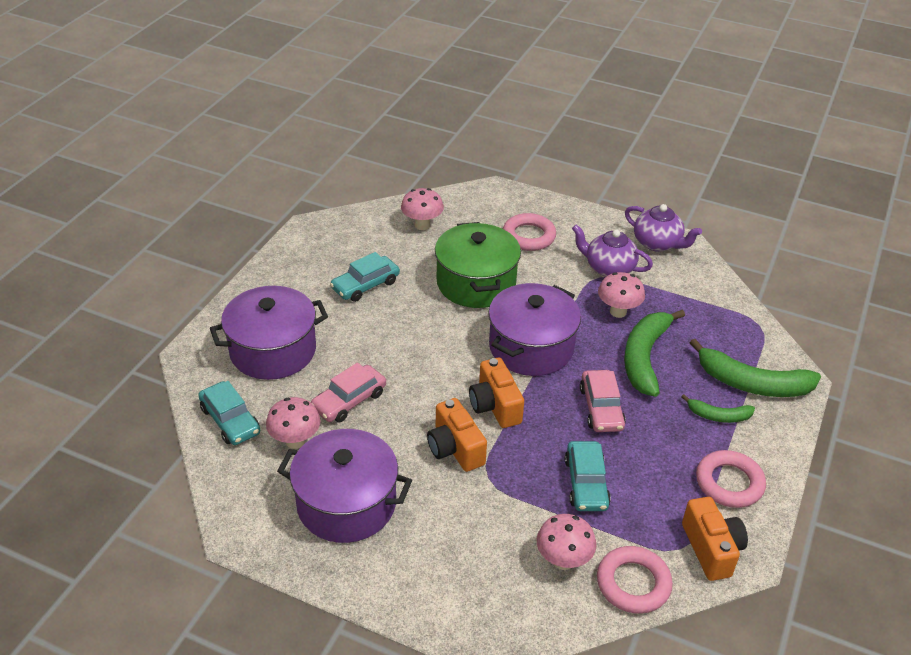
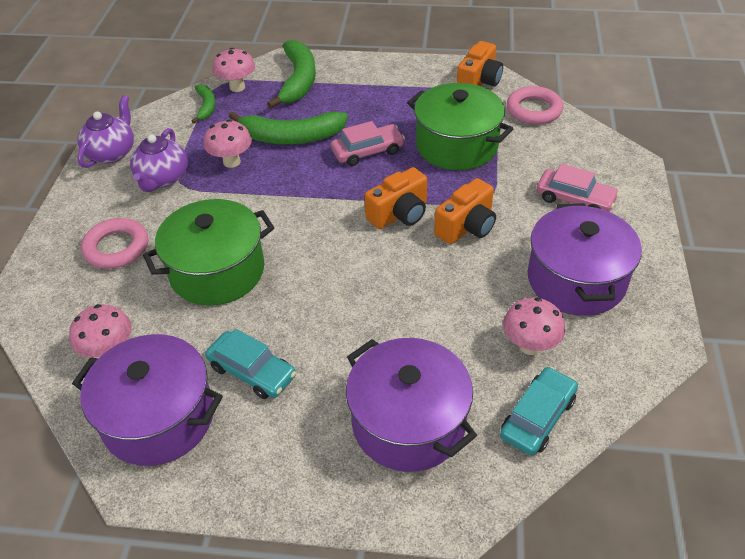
camera: 105 degrees left, 5 degrees up
(349, 400) = (450, 321): pink car -> pink car (574, 199)
(531, 347) = (307, 207): purple pot -> purple pot (158, 418)
(563, 560) = (539, 144): pink mushroom -> pink mushroom (237, 87)
(586, 483) = (456, 145): turquoise car -> green pot
(711, 549) = (479, 82): orange camera -> orange camera turned 150 degrees clockwise
(718, 416) = (344, 92): green banana -> green banana (206, 107)
(729, 483) = (412, 81): pink ring -> none

